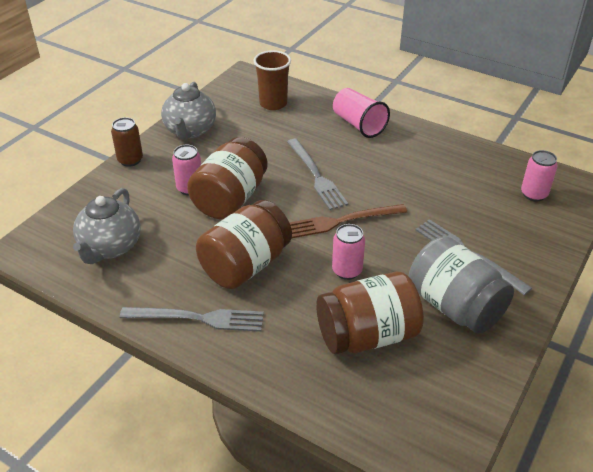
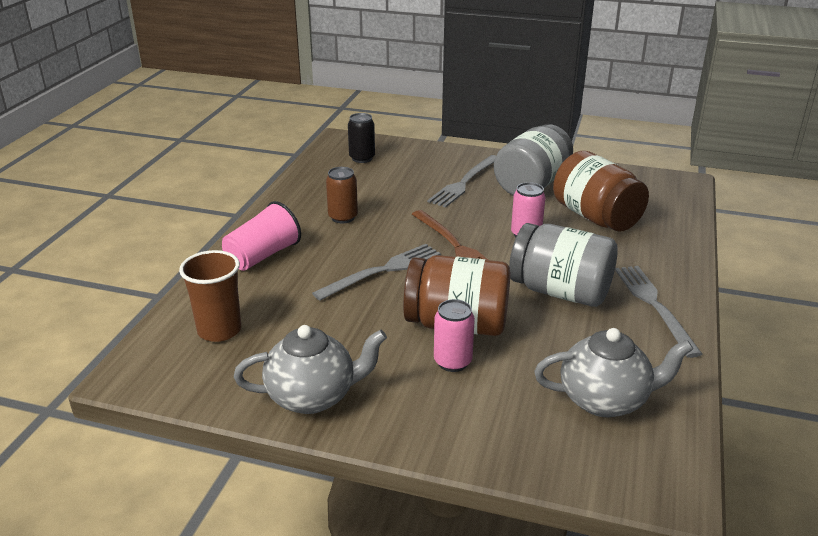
camera: 105 degrees left, 10 degrees down
(130, 160) = (413, 441): brown can -> brown can (343, 217)
(245, 265) = (560, 292): brown jar -> grey jar
(534, 194) = (362, 158): pink can -> black can

